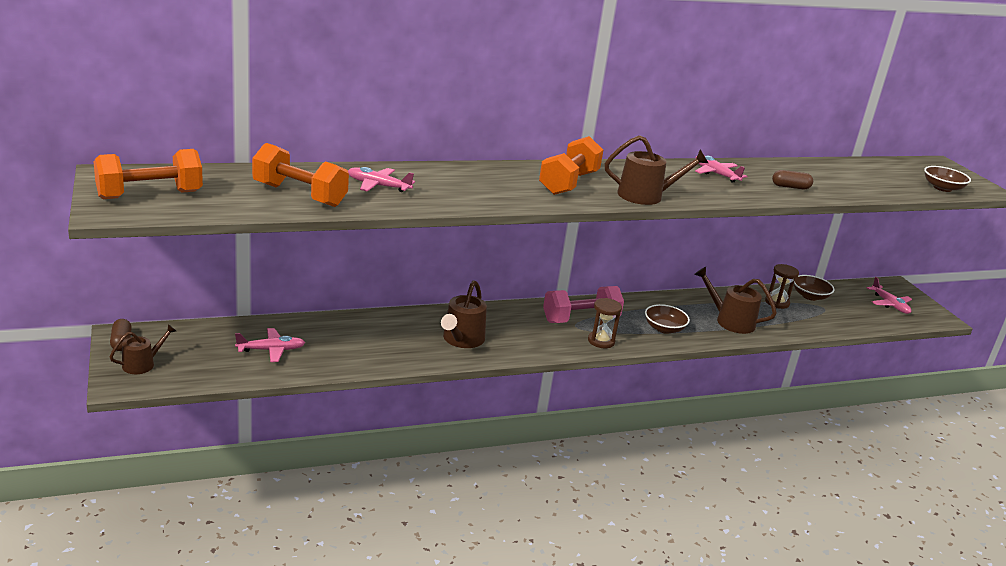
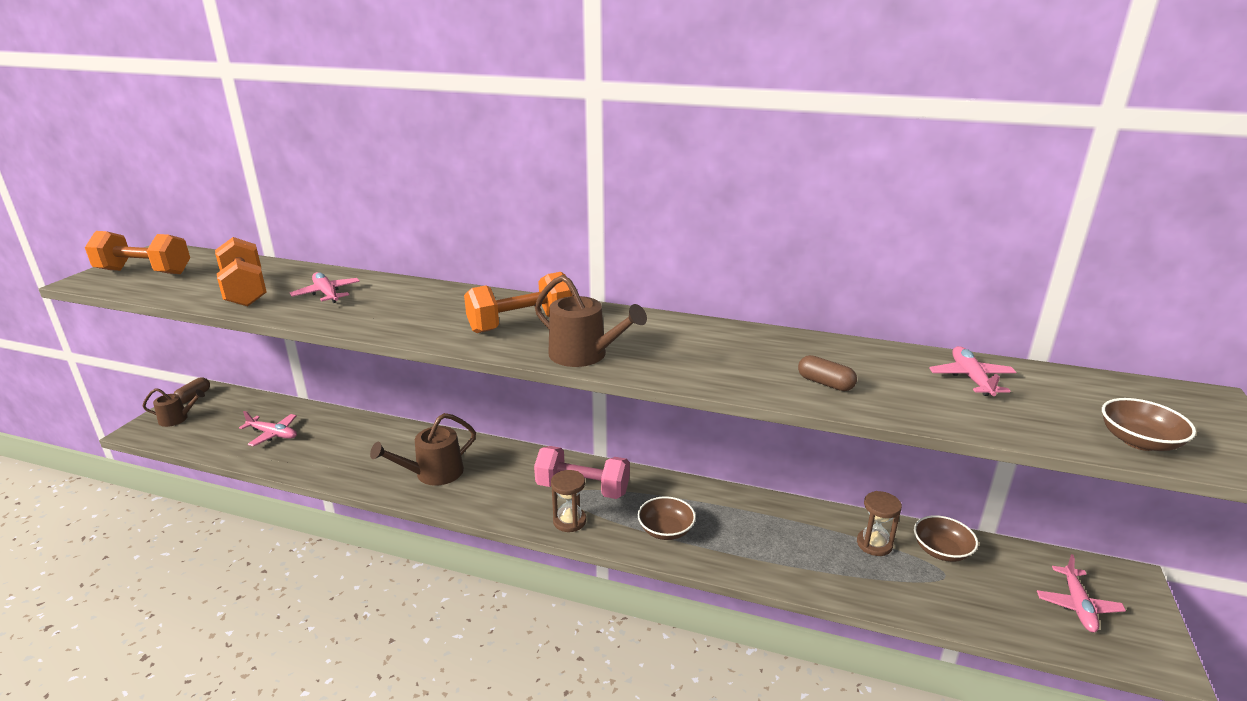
camera: 40 degrees right, 0 degrees up
(716, 174) = (738, 346): pink plane -> pink plane (971, 378)
(730, 321) = (769, 548): brown watering can -> none

